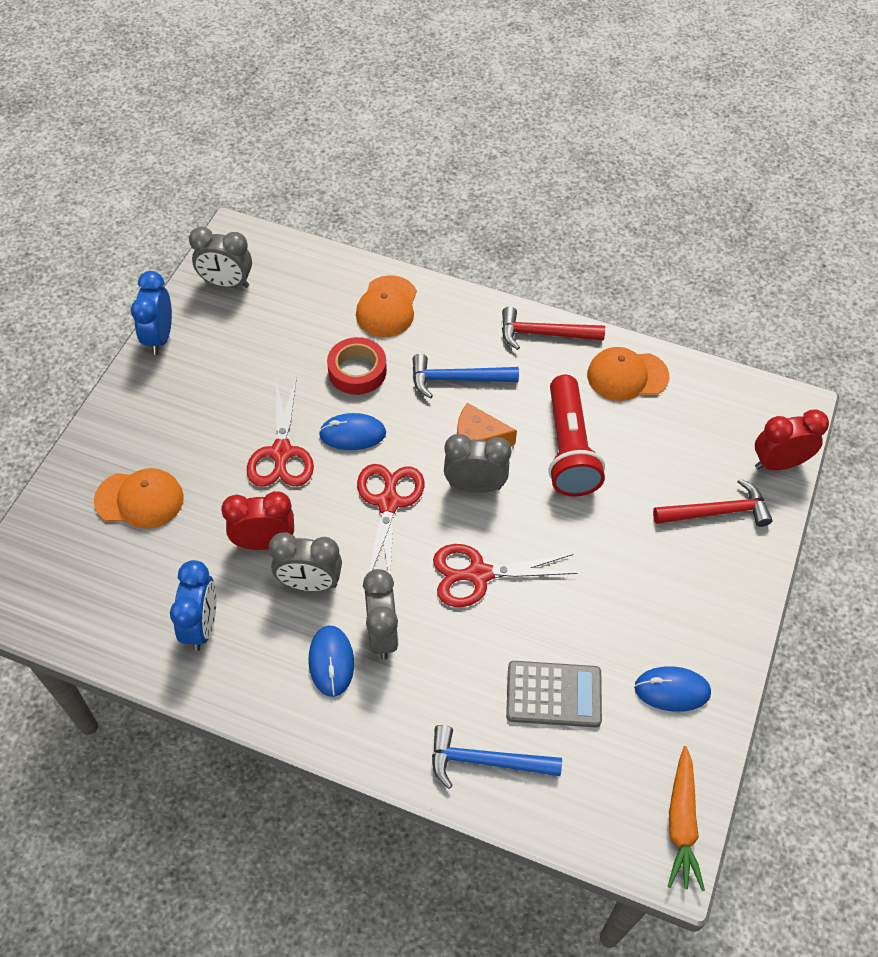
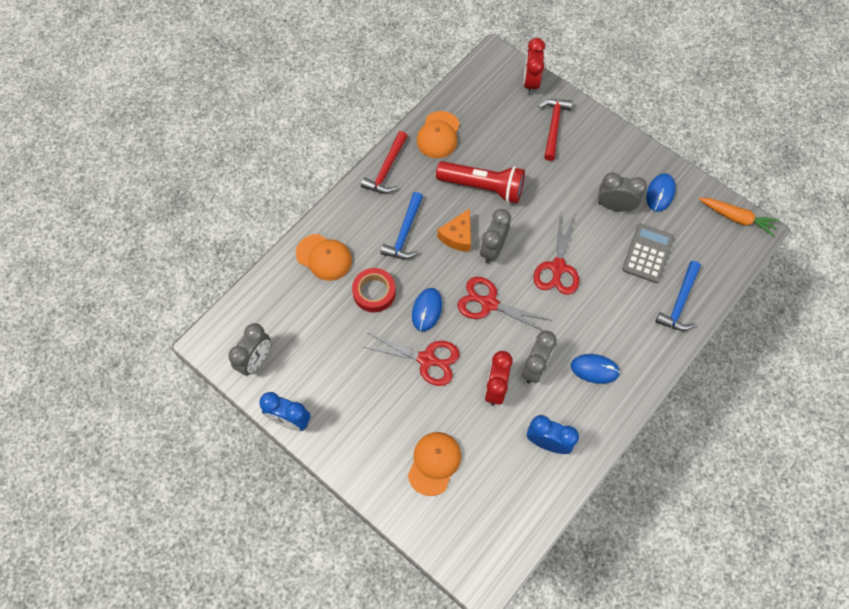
camera: 70 degrees left, 10 degrees up
(382, 634) = (583, 334): grey clock -> grey clock (615, 206)

